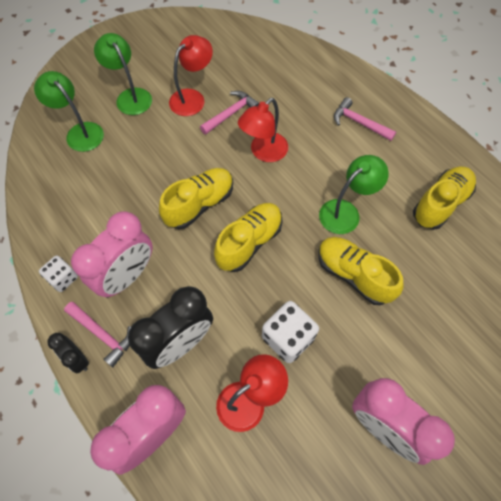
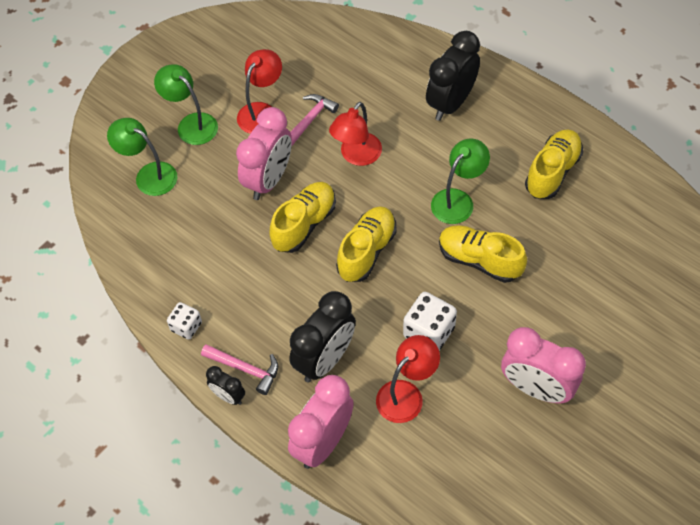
camera: 10 degrees left, 5 degrees down
(127, 276) = (251, 310): pink clock -> pink clock (268, 180)
(359, 123) = (451, 103): pink hammer -> black clock

